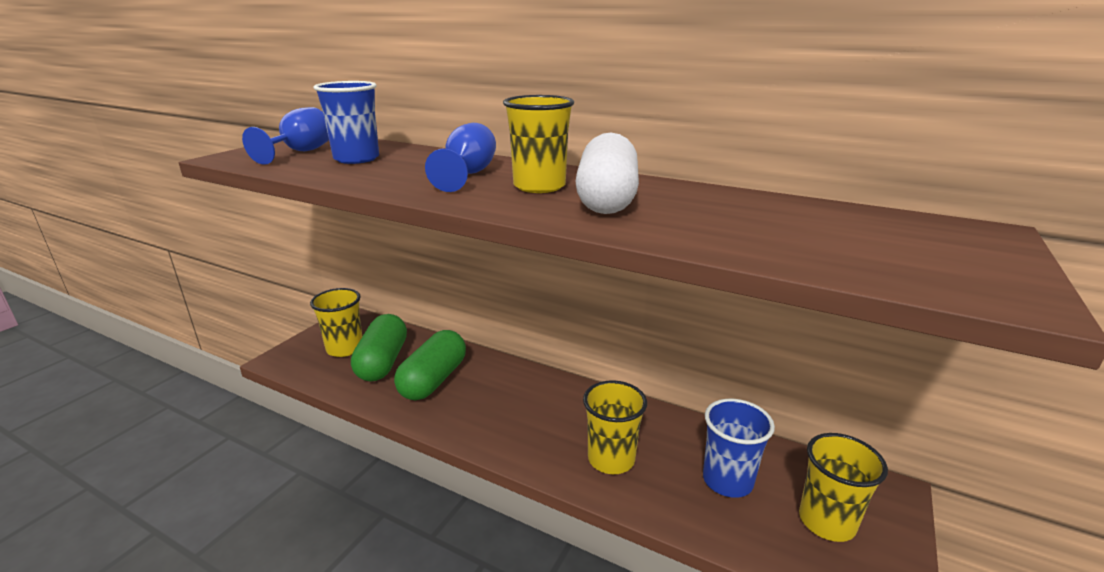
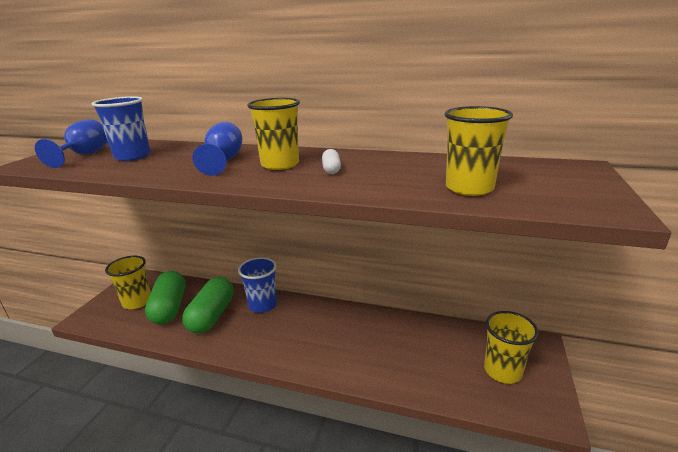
camera: 10 degrees left, 0 degrees up
(606, 199) = (331, 169): white capsule -> white capsule, size x0.42
(611, 459) = (353, 353): yellow cup -> yellow cup (469, 188)
(727, 480) = (434, 354): blue cup -> blue cup (263, 305)

